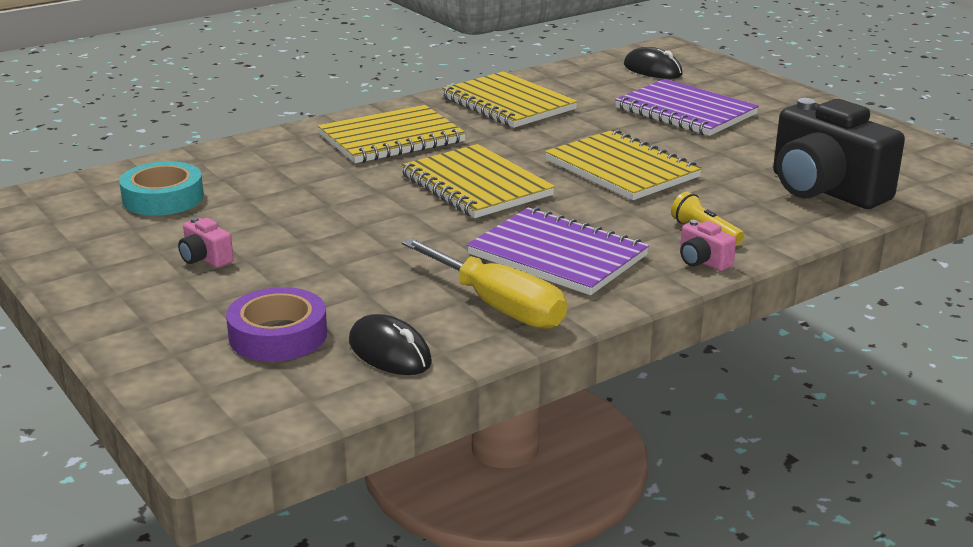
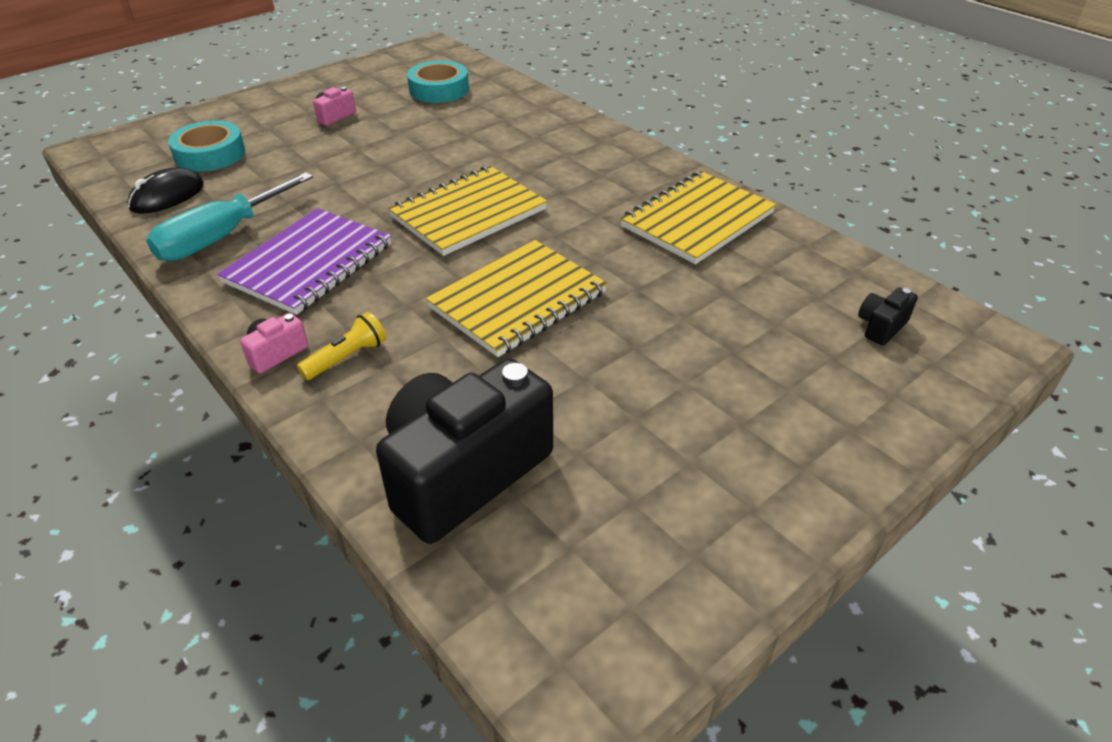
camera: 85 degrees right, 15 degrees up
(278, 335) = (210, 154): purple tape -> turquoise tape
(392, 138) = (577, 164): yellow notebook -> none
(498, 306) = (221, 237): yellow screwdriver -> turquoise screwdriver
(652, 70) = (881, 327): black mouse -> black camera
(685, 111) = (723, 353): purple notebook -> none

